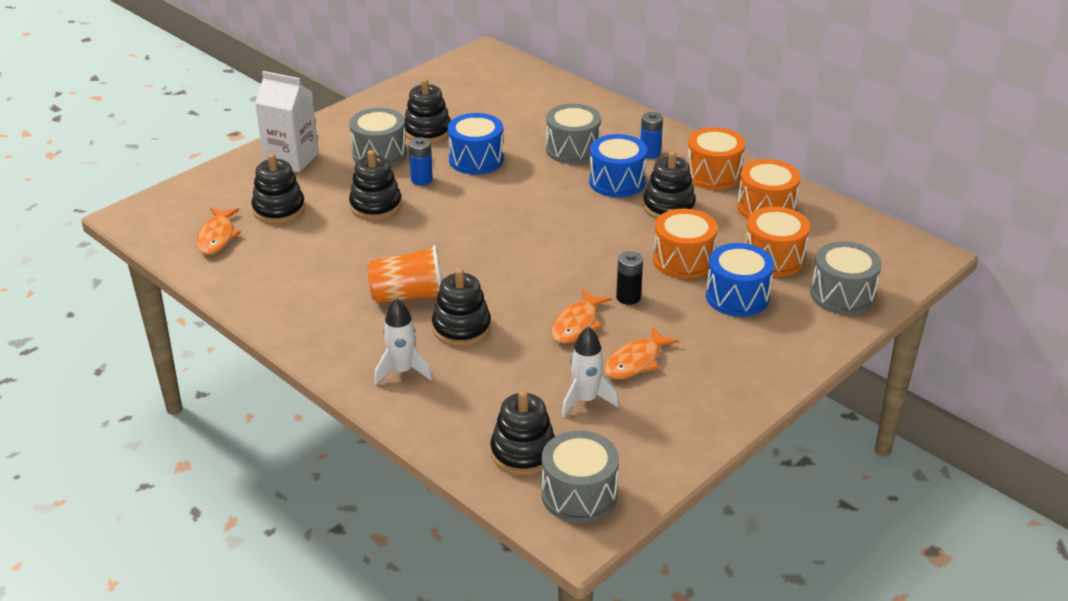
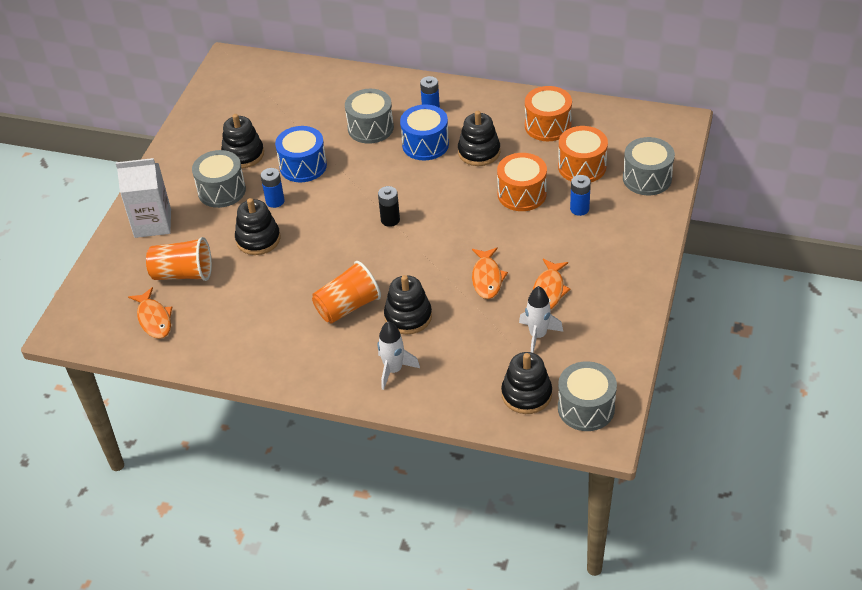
camera: 25 degrees left, 10 degrees up
(279, 209) = (183, 274): black stacking toy -> orange cup
(628, 297) = (506, 241): black battery -> black battery (390, 220)
(713, 174) = (490, 110): orange drum -> none
(737, 297) = (579, 209): blue drum -> blue battery

